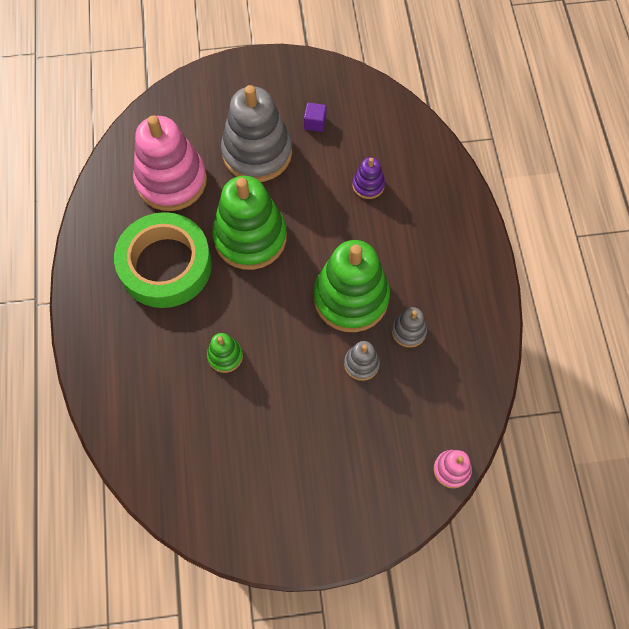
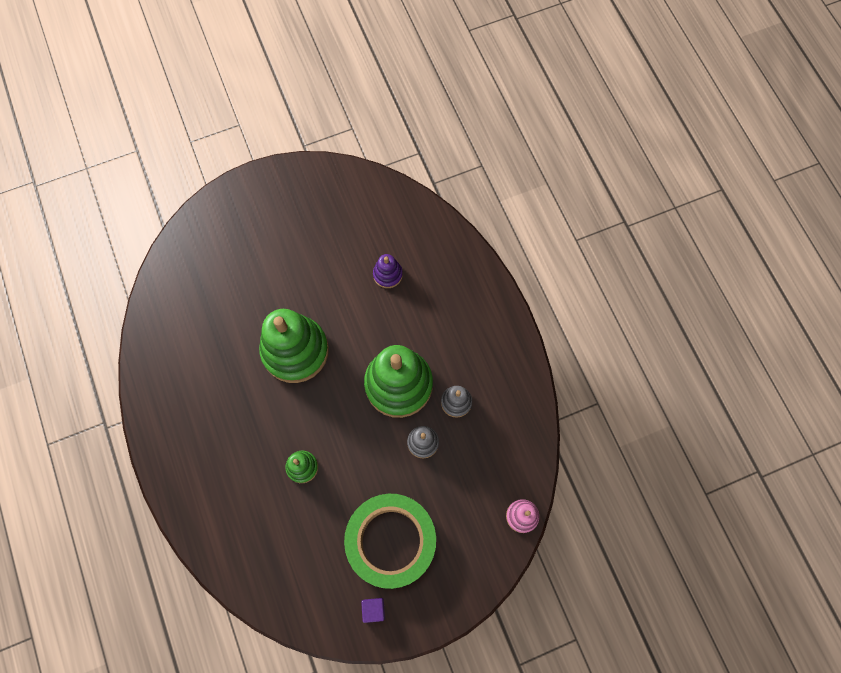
camera: 15 degrees left, 5 degrees up
(165, 265) = (226, 396): green tape -> green tape (391, 541)
(171, 180) = (209, 314): pink stacking toy -> none
(257, 153) = (280, 268): grey stacking toy -> none
(315, 123) = (325, 226): purple cube -> purple cube (373, 609)

